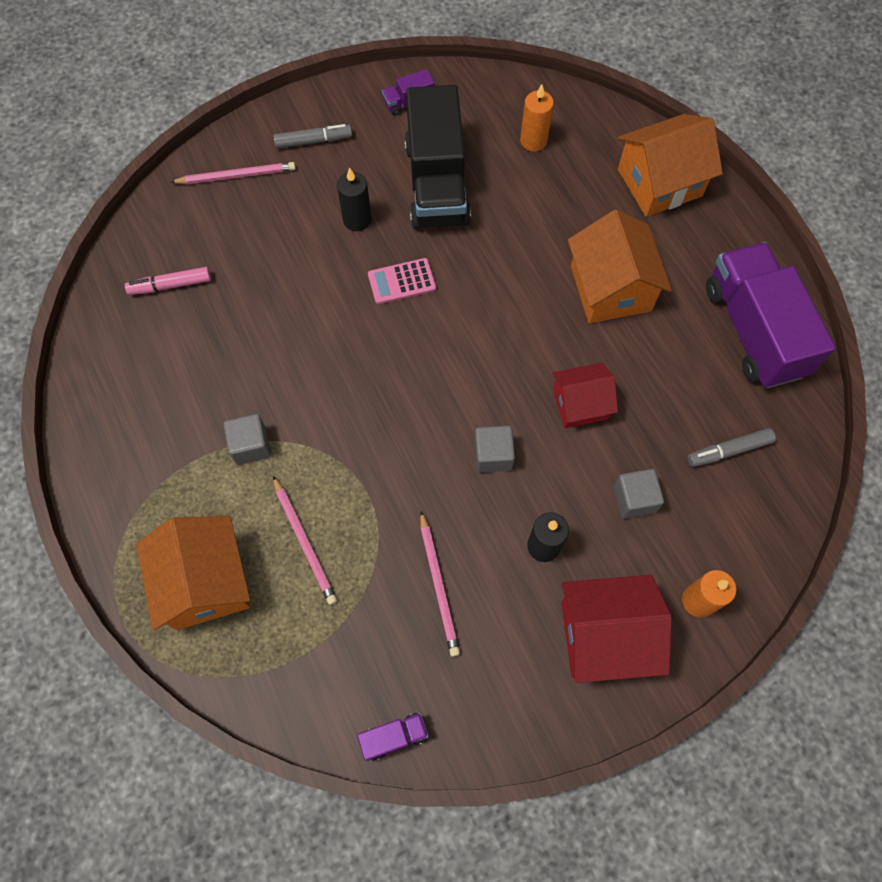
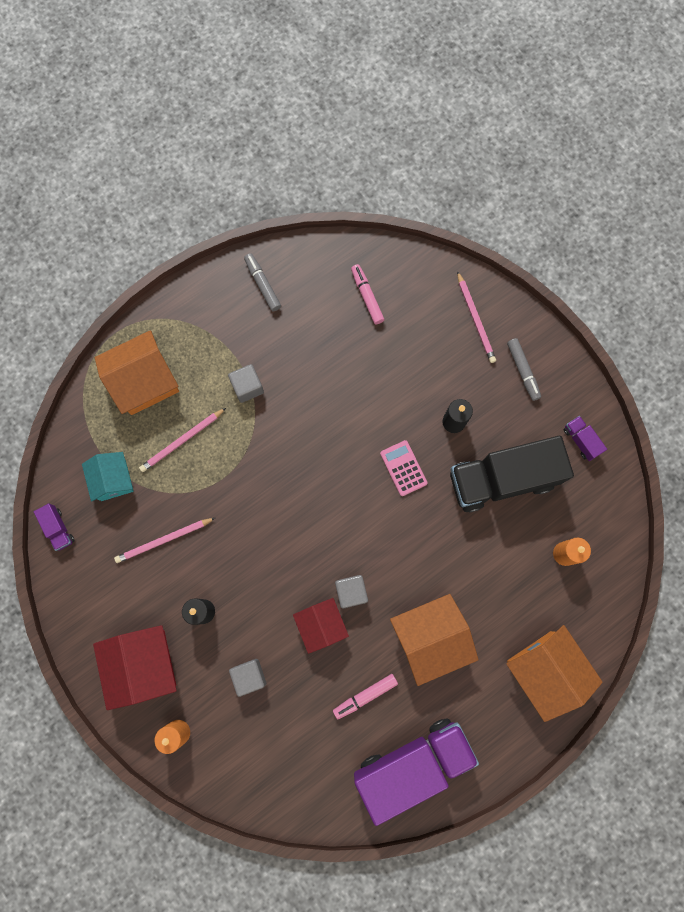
camera: 80 degrees right, 10 degrees up
(339, 646) = (113, 480): none -> turquoise house
(493, 455) = (268, 563): grey cube -> grey cube (351, 592)
(671, 368) = (365, 696): none -> pink marker
(728, 451) = (301, 748): grey marker -> grey marker (262, 284)

